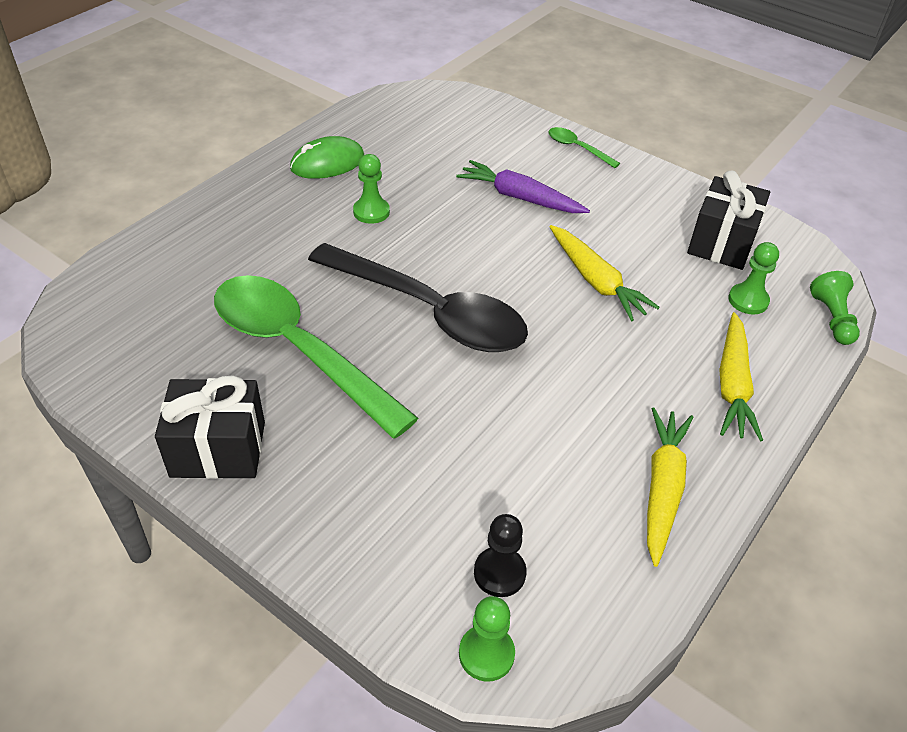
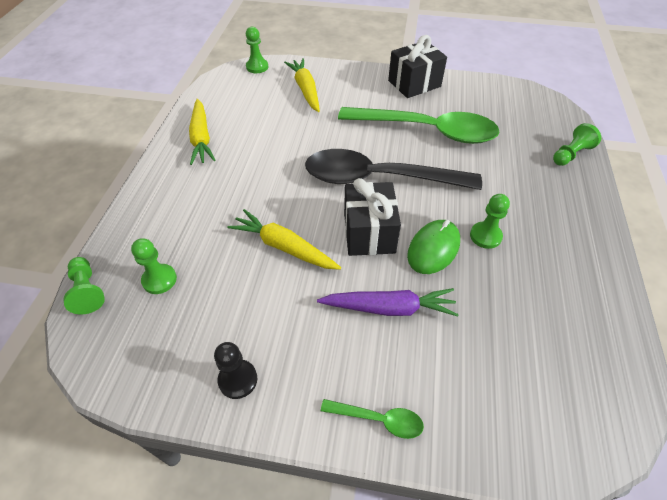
camera: 155 degrees right, 5 degrees up
(162, 245) = (571, 154): none -> green pawn
(327, 163) = (570, 270): green mouse -> green mouse (433, 248)
(499, 573) = (264, 87): black pawn -> black pawn (238, 379)
(721, 243) = (188, 338): black gift -> black gift (369, 233)
(732, 385) = (167, 206): yellow carrot -> yellow carrot (305, 90)

